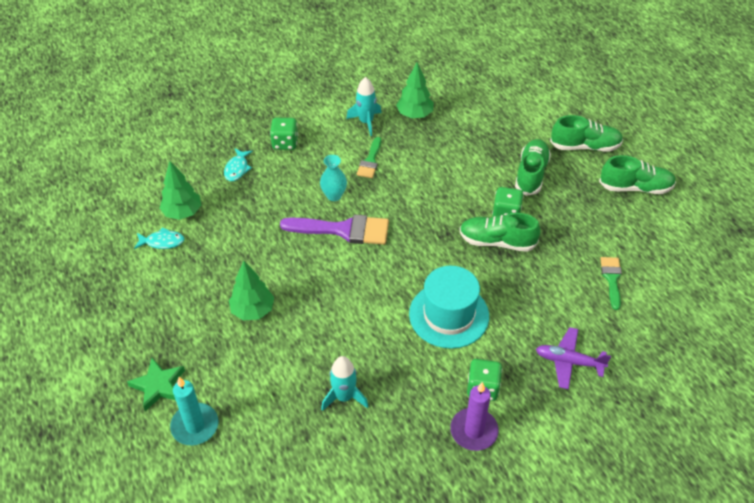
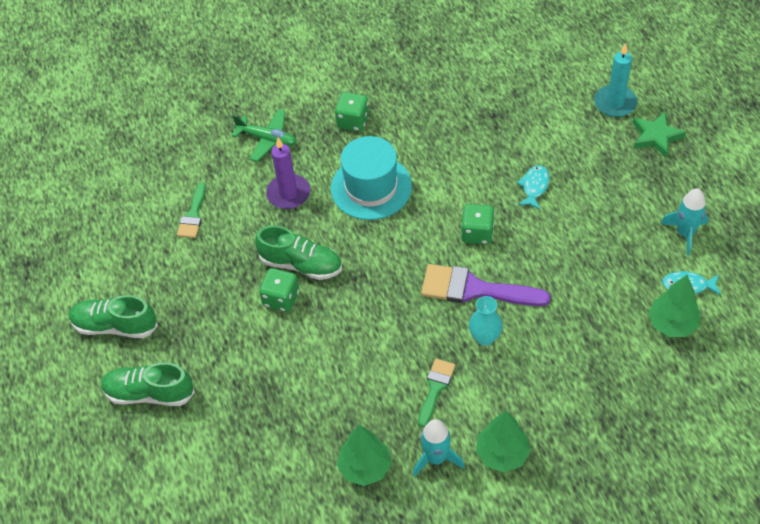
camera: 170 degrees left, 5 degrees up
(237, 169) = (612, 387): turquoise fish -> turquoise fish (534, 187)
(253, 310) = (573, 202): green tree -> green tree (502, 454)
(285, 143) = (550, 427): green dice -> green dice (477, 233)
(344, 397) = (480, 119): turquoise rocket -> turquoise rocket (685, 233)
(474, 431) = (369, 89): purple candle -> purple candle (288, 193)
(531, 174) = (234, 354): green shoe -> none
(569, 362) = (267, 139): purple plane -> green plane

